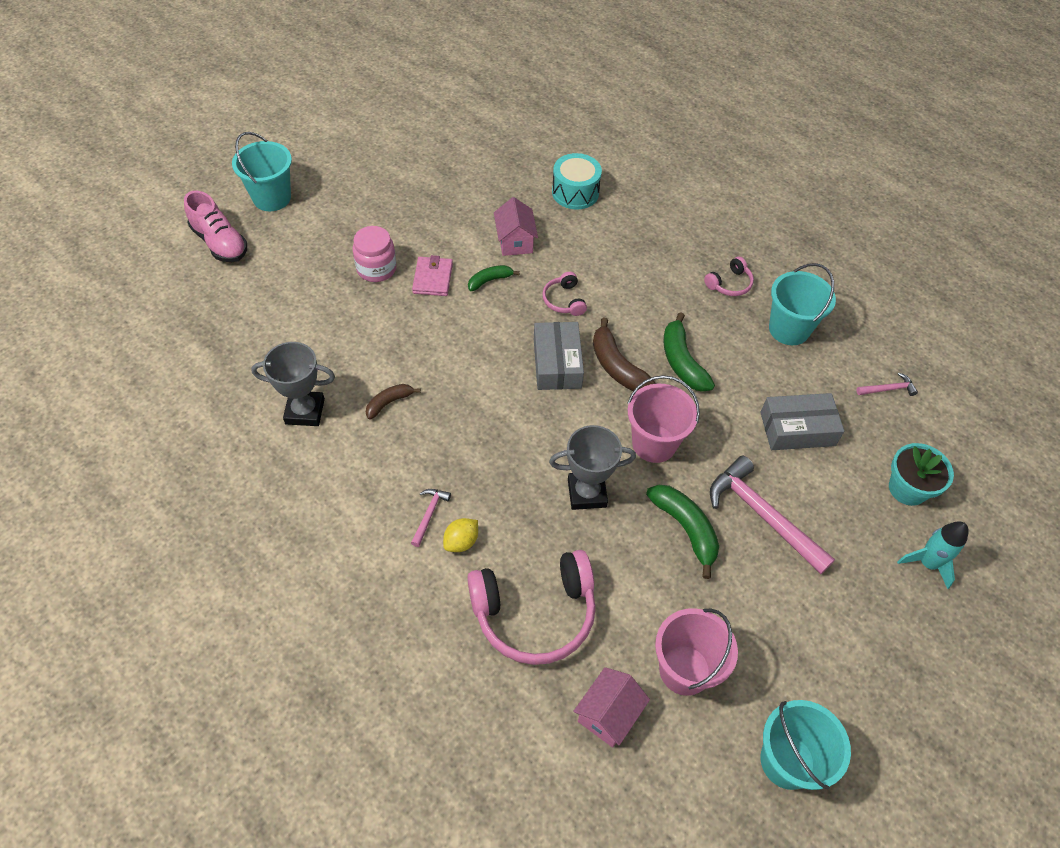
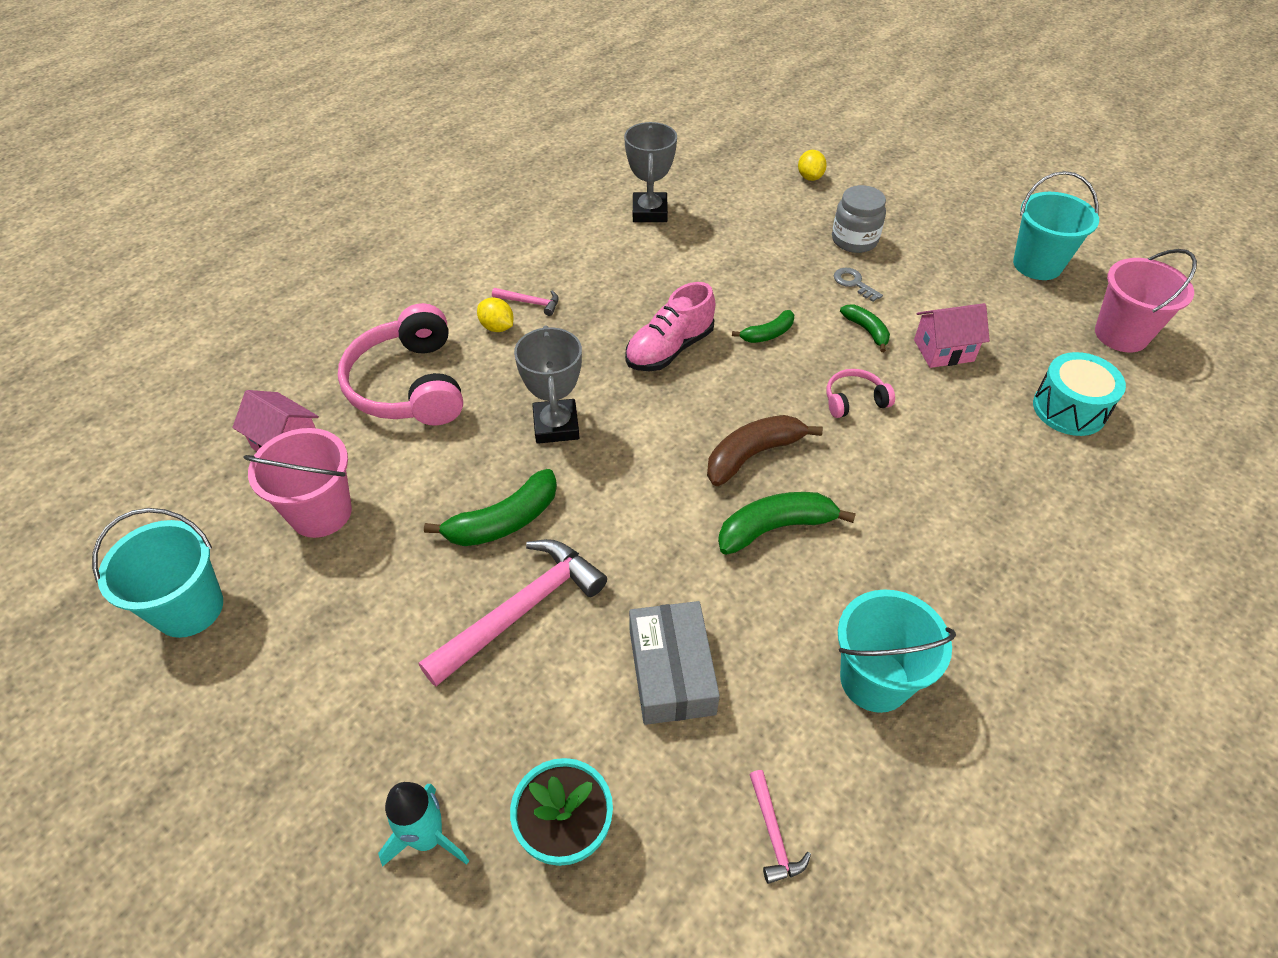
camera: 90 degrees right, 5 degrees down
(220, 243) = (854, 137): pink shoe -> pink shoe (669, 349)
(272, 198) = (932, 159): turquoise bucket -> turquoise bucket (1037, 265)
(277, 284) = (810, 177): none -> yellow lemon
(376, 269) = (854, 240): pink jar -> grey jar
(389, 403) = (667, 265): brown banana -> none
(432, 278) = (854, 283): pink wallet -> grey key
(488, 341) = (768, 334): none -> green banana
(557, 363) = (746, 396): grey box -> none
(654, 443) = (631, 492): pink bucket -> pink bucket (1121, 334)
(729, 284) = (950, 598): pink headphones -> none

